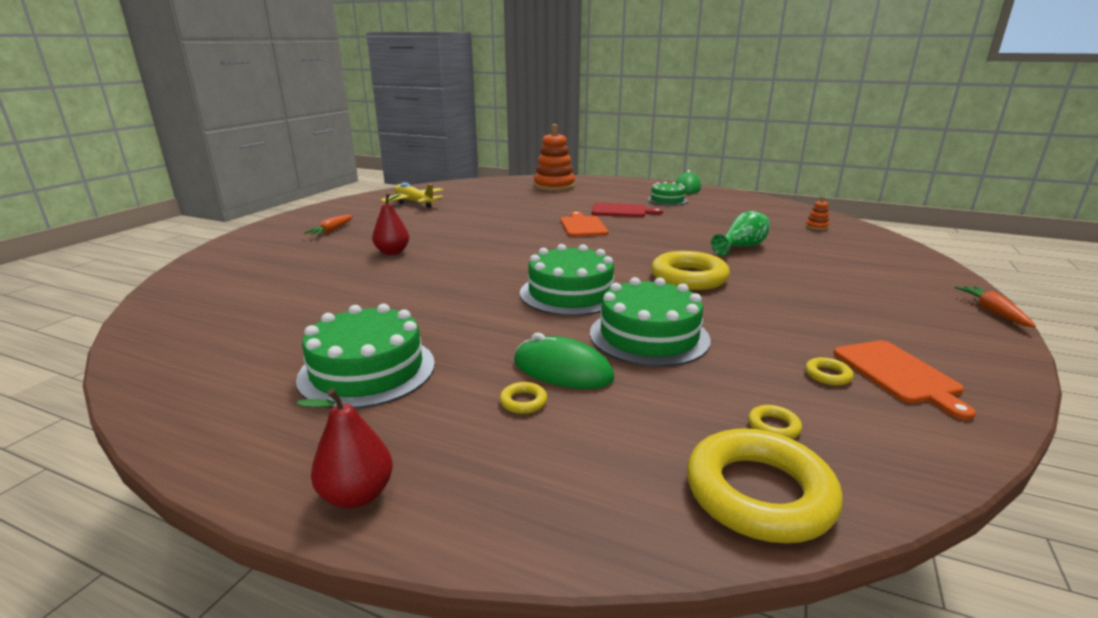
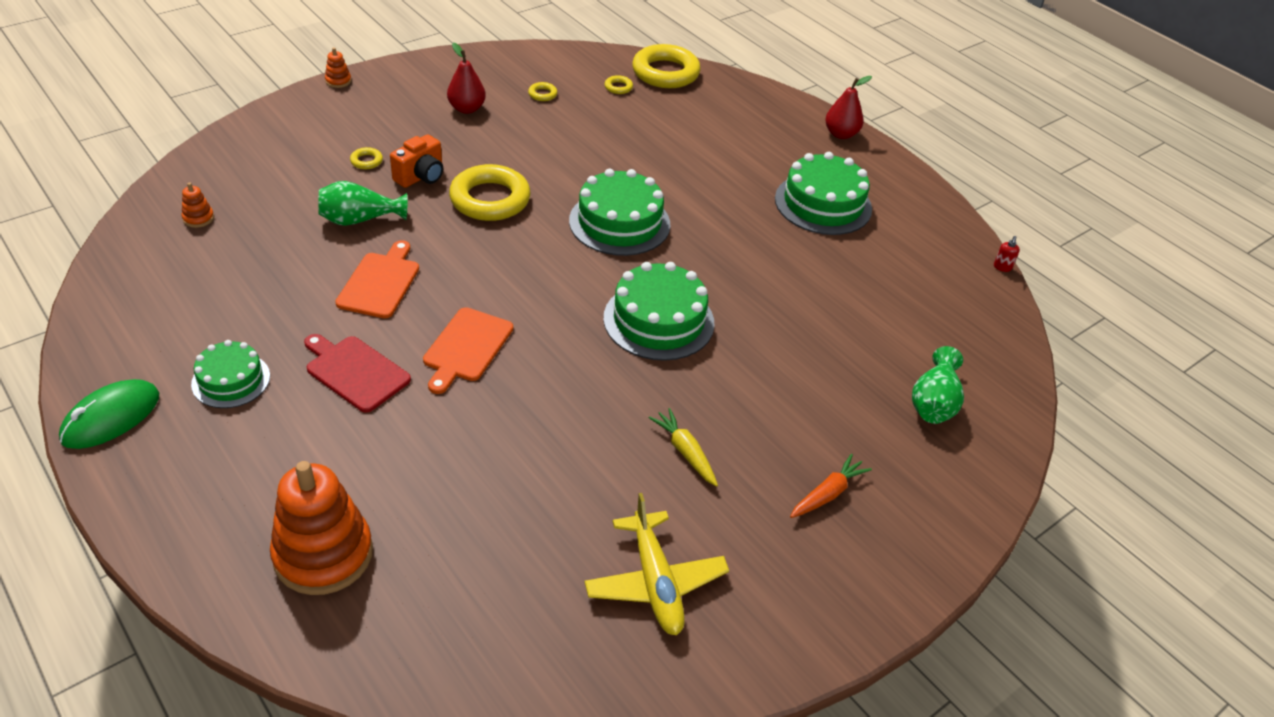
camera: 155 degrees left, 20 degrees up
(113, 374) = (1002, 267): none -> red soap dispenser
(249, 270) = (933, 403): none -> green vase
(392, 252) = (757, 378): red pear -> red pear (467, 109)
(423, 225) = (685, 452): none -> yellow carrot
(523, 402) = (735, 146): yellow ring -> yellow ring (366, 161)
(562, 370) = (695, 156): green mouse -> none
(649, 336) = (609, 157): green cake -> green cake (658, 320)
(761, 275) = (421, 177): none -> orange camera
(898, 374) = (502, 80): orange cutting board -> orange cutting board (380, 283)
(993, 312) = (338, 81): orange carrot -> orange stacking toy

